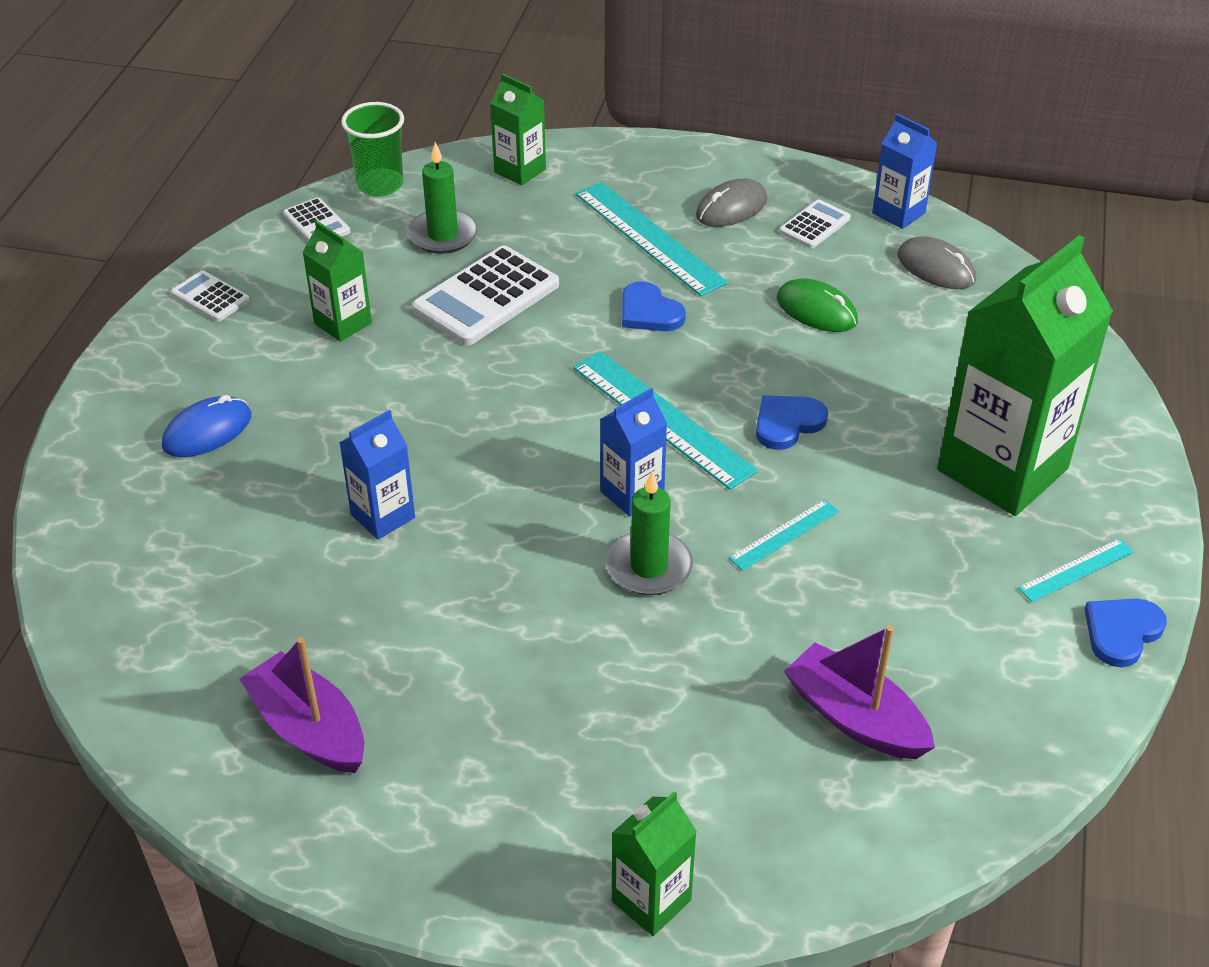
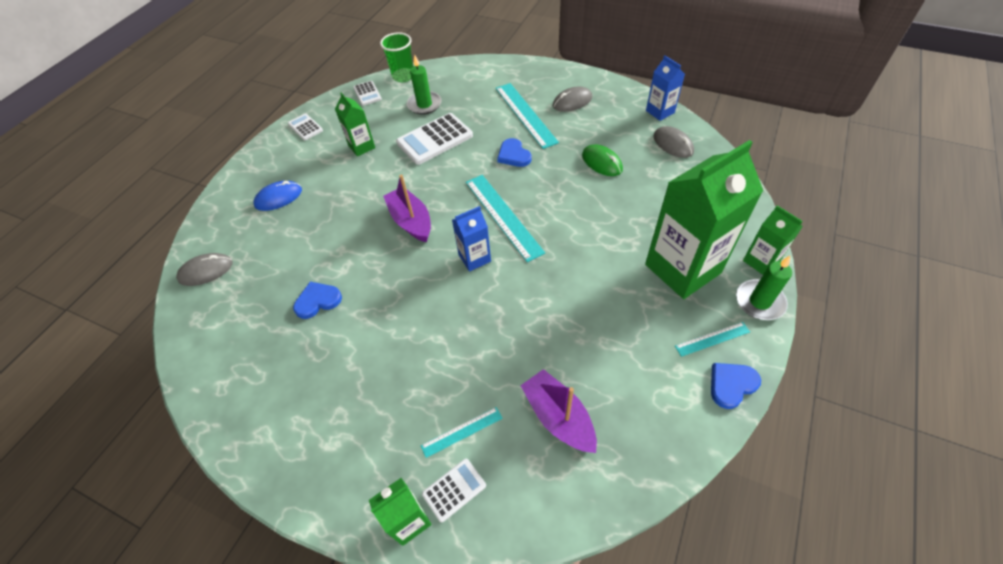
camera: 15 degrees right, 10 degrees up
(111, 575) = (206, 271): none -> grey mouse
(309, 728) = (266, 375): purple boat -> purple boat (411, 221)
(383, 516) = (345, 255): blue carton -> none
(520, 171) = (472, 74): green carton -> green carton (761, 261)
(649, 567) = (470, 303): green candle -> green candle (759, 302)
(784, 534) = (549, 293): turquoise ruler -> turquoise ruler (462, 431)
(787, 423) = (568, 226): blue heart -> blue heart (317, 301)
(815, 225) = (613, 115): white calculator -> white calculator (454, 490)

